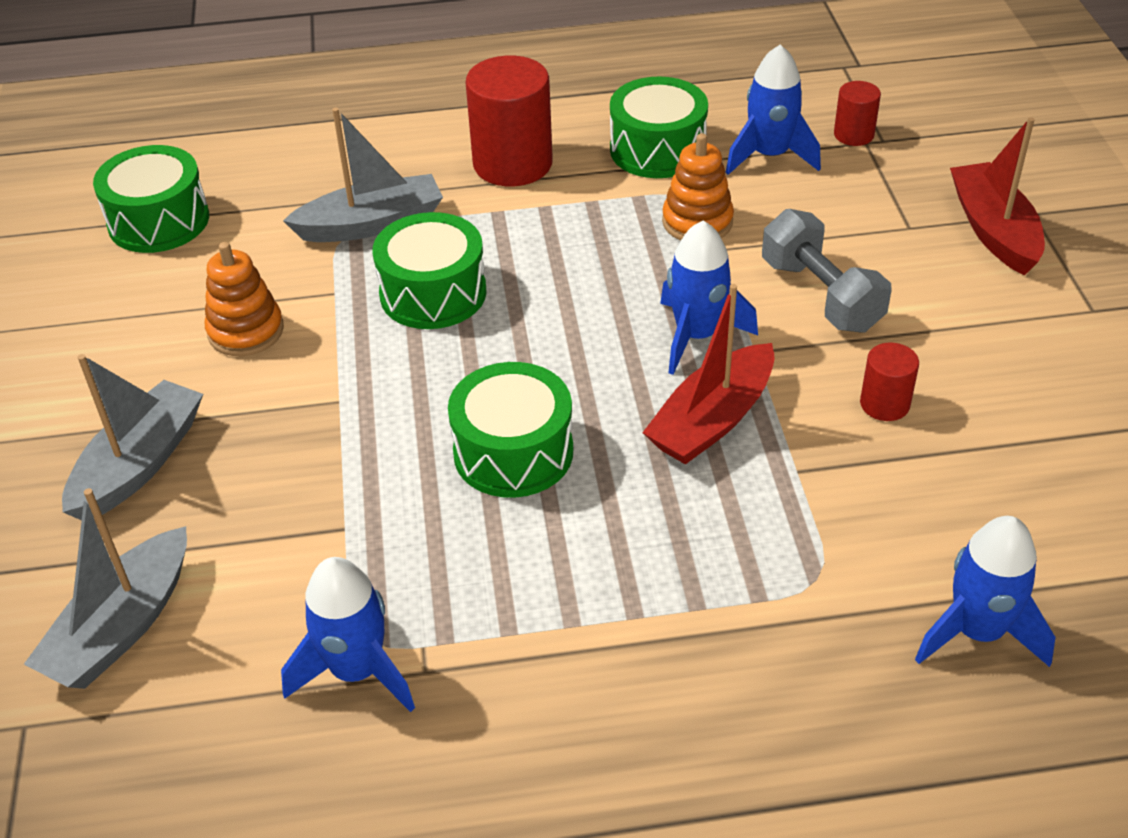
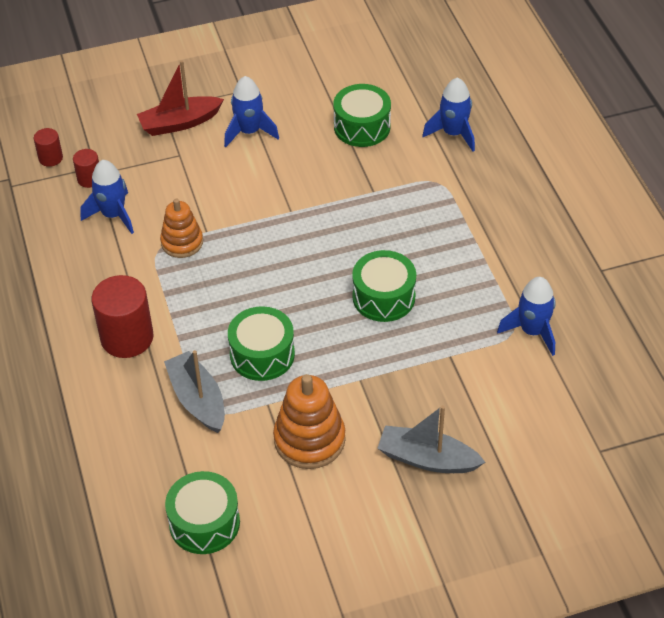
camera: 100 degrees left, 5 degrees up
(122, 627) = (535, 430): grey boat -> none
(246, 331) = (309, 439): orange stacking toy -> orange stacking toy, size x1.52
(657, 149) = (108, 267): green drum -> green drum (362, 127)
(696, 336) = (283, 234): blue rocket -> blue rocket (249, 132)
(712, 420) = (346, 223): red boat -> none
(821, 295) = (242, 188): grey dumbbell -> none
(884, 404) = (322, 162): red cylinder -> red cylinder (50, 158)

